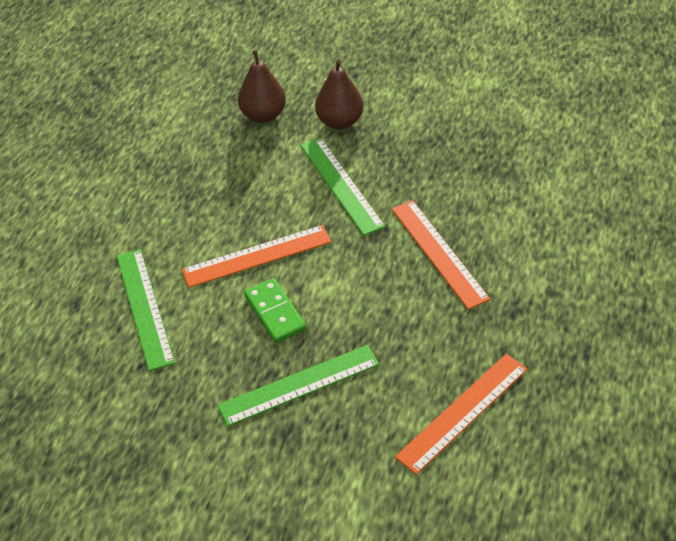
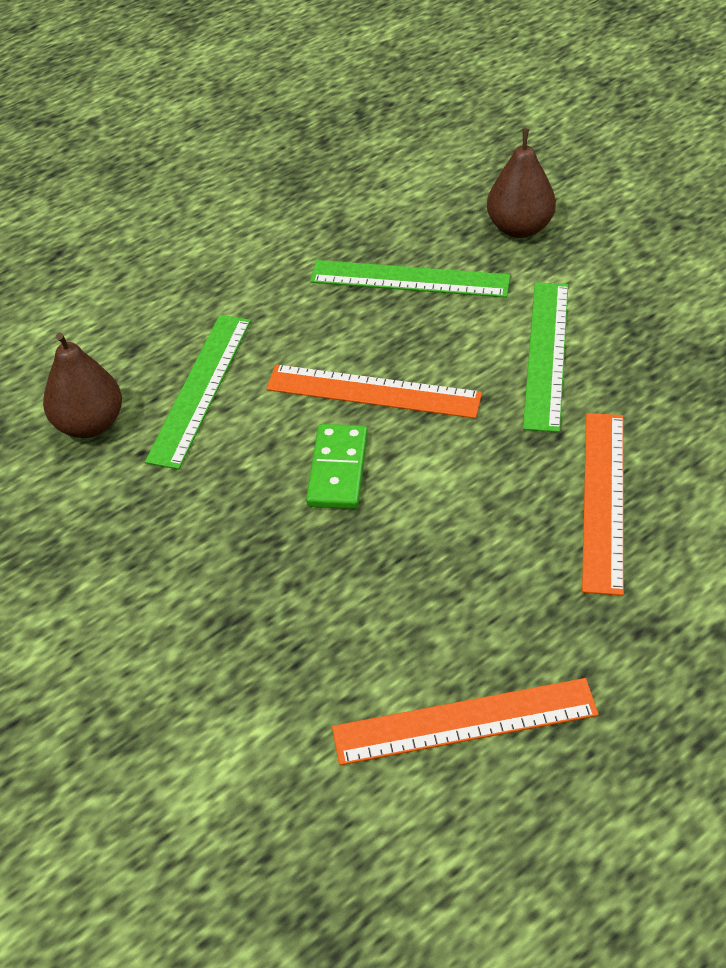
camera: 35 degrees right, 0 degrees up
(299, 385) = (293, 571): green ruler -> green ruler (409, 279)
(339, 122) = (609, 275): brown pear -> brown pear (89, 424)

